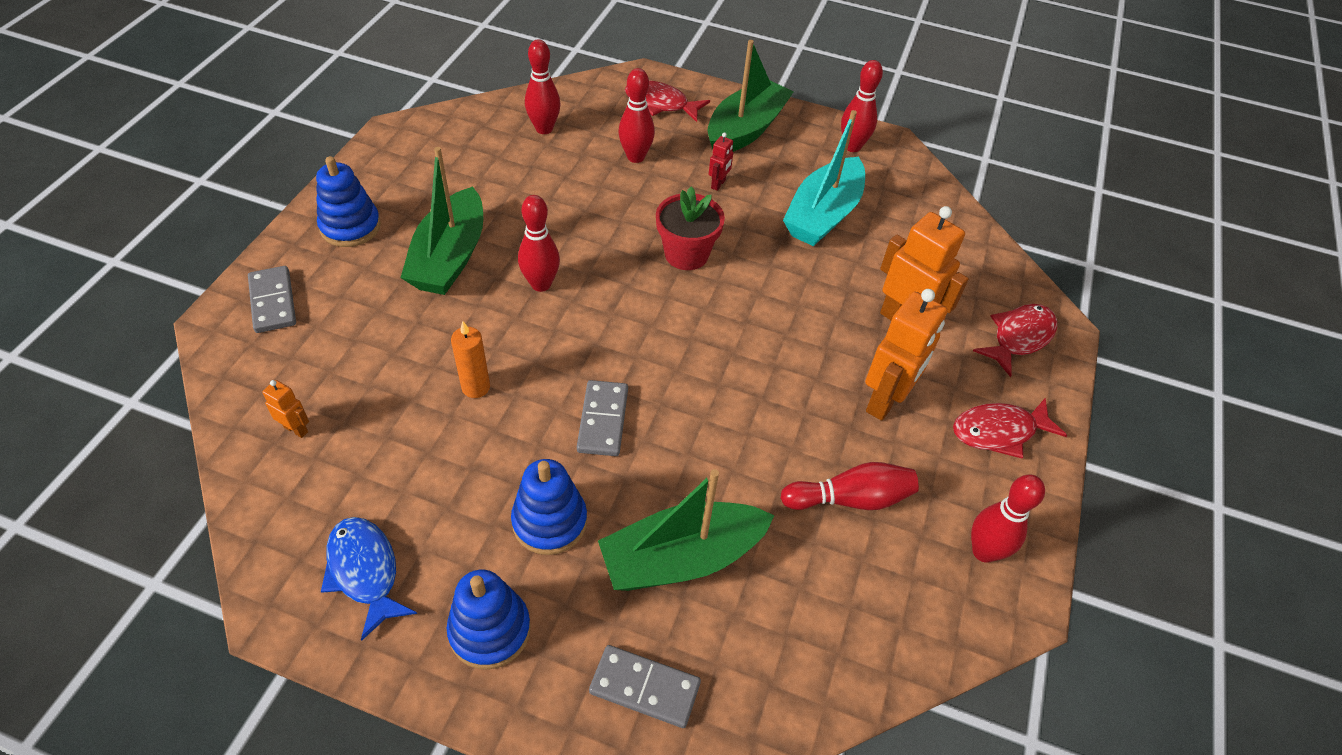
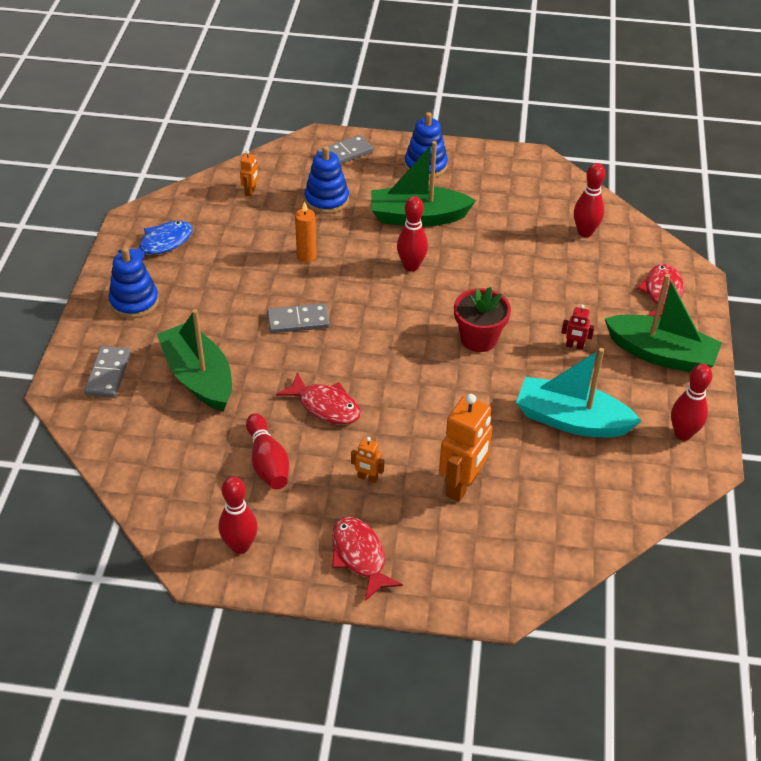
camera: 80 degrees right, 5 degrees down
(549, 521) = (212, 311): blue stacking toy -> blue stacking toy (326, 200)
(635, 157) = (580, 290): red bowling pin -> none
(885, 401) = (367, 478): orange robot -> orange robot, size x0.47
(1019, 338) = (475, 572): red fish -> red fish (325, 406)

